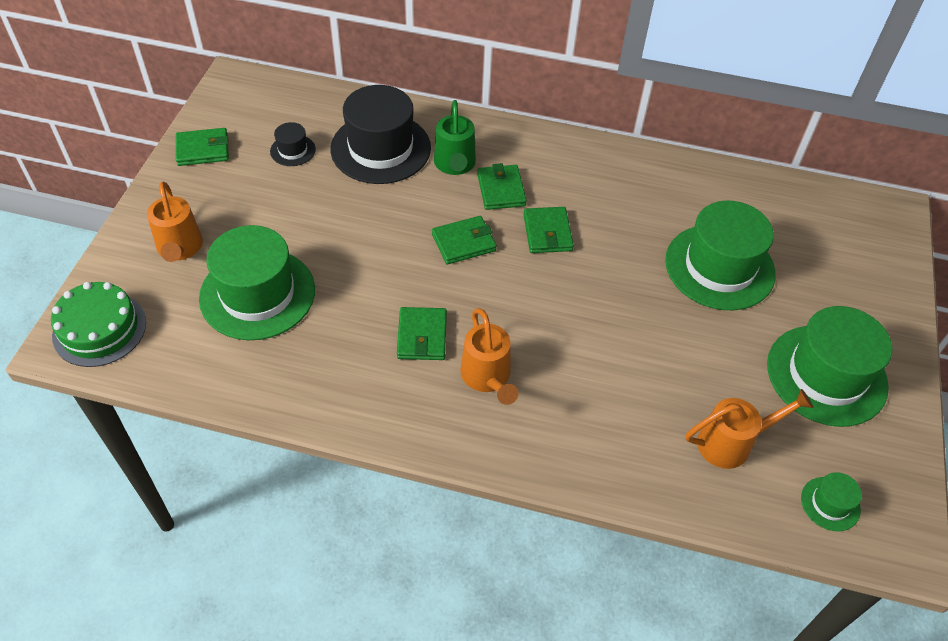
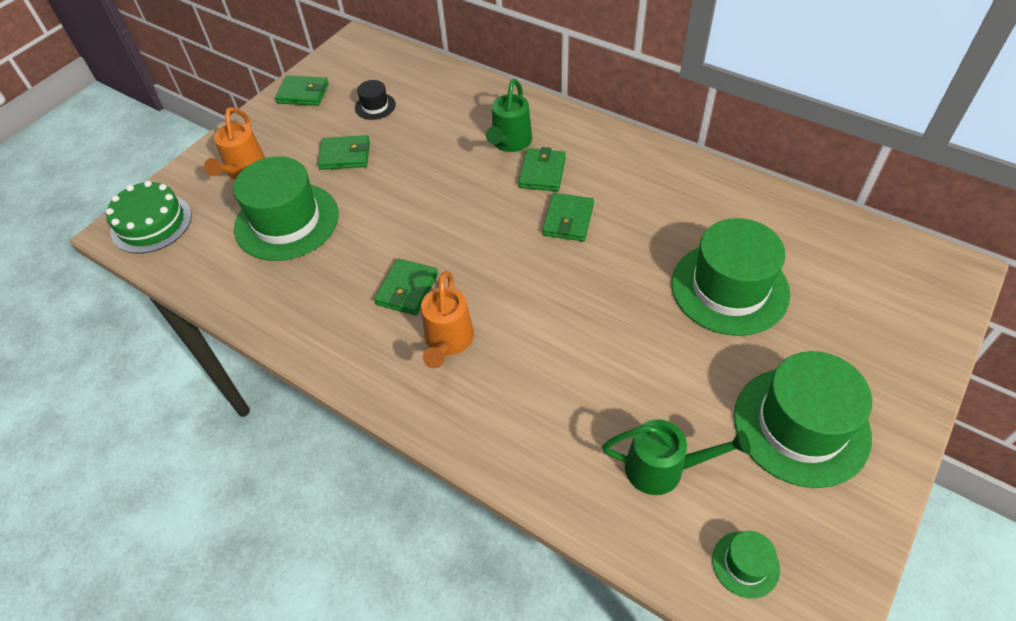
camera: 25 degrees right, 0 degrees up
(380, 148) = (450, 117): black hat -> none
(464, 242) = (485, 213): green wallet -> green wallet (345, 155)
(732, 443) = (663, 469): orange watering can -> green watering can

